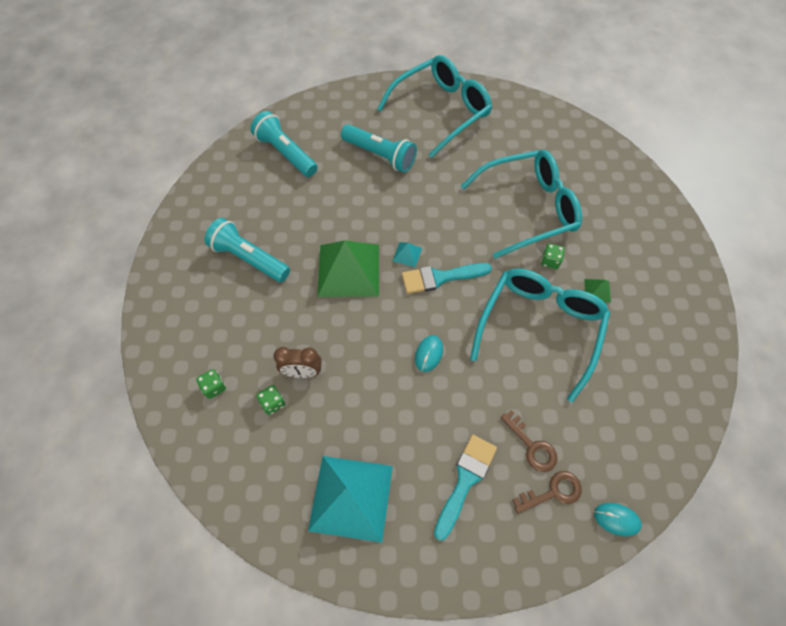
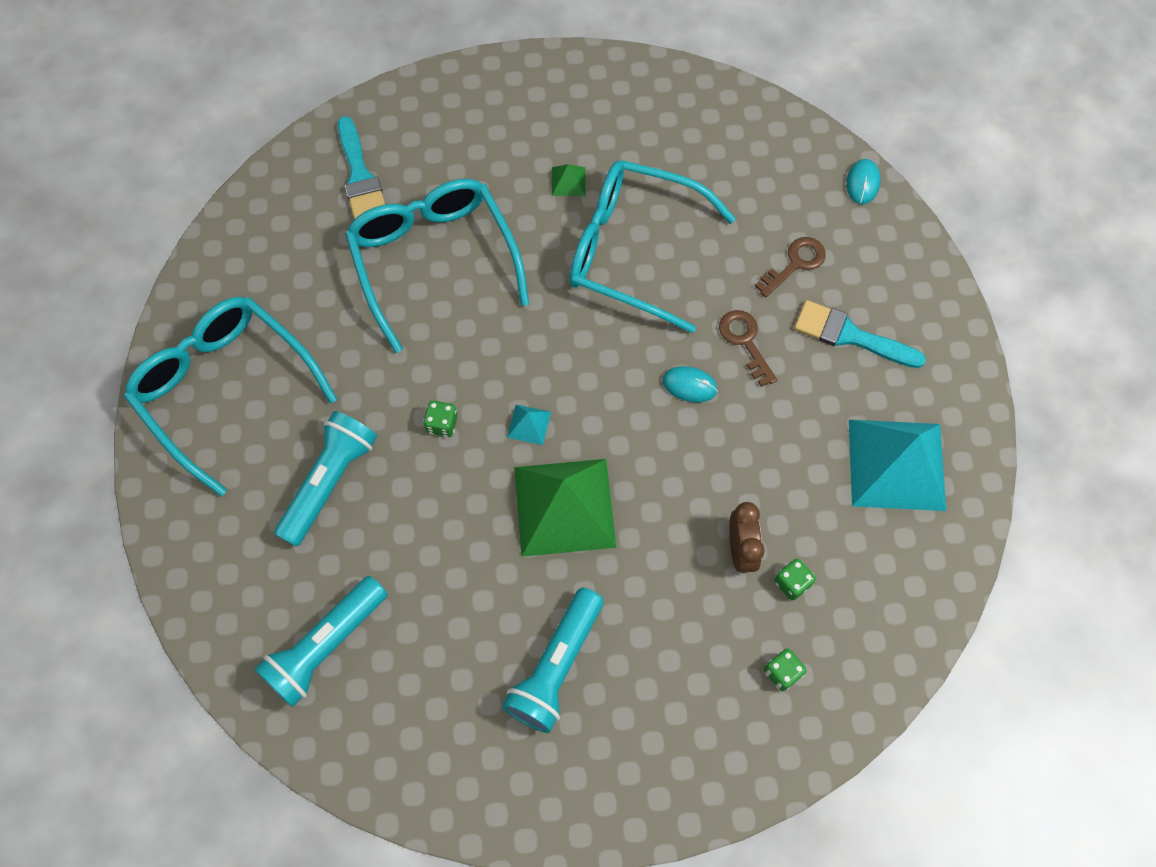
camera: 95 degrees left, 5 degrees up
(440, 278) = (566, 376): turquoise brush -> turquoise brush (360, 176)
(550, 261) = (526, 235): green dice -> green dice (442, 424)
(552, 492) = (845, 244): brown key -> brown key (745, 342)

